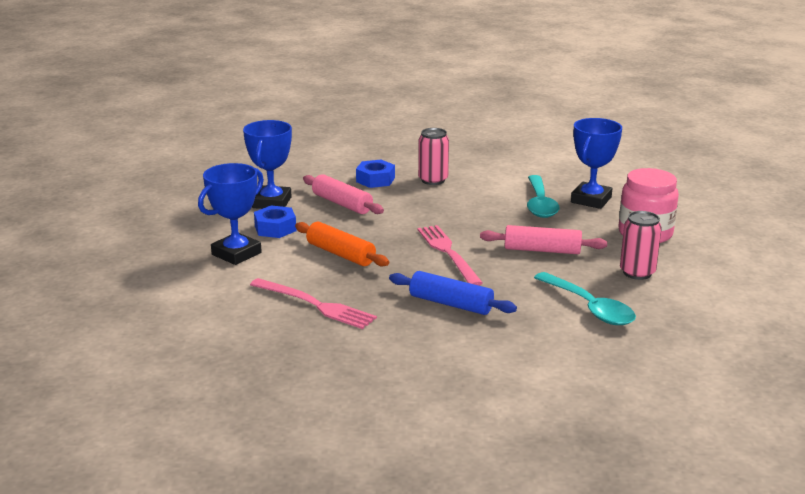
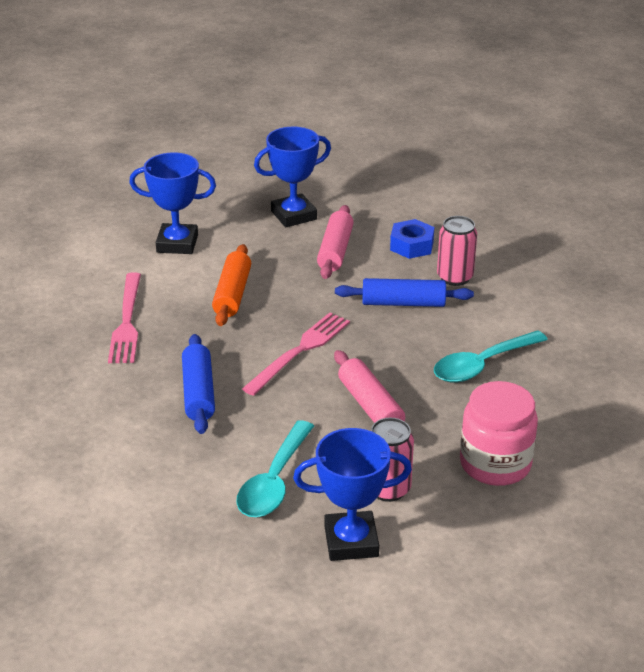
camera: 55 degrees right, 10 degrees up
(275, 228) = (245, 240): blue nut -> none
(439, 203) = (403, 303): none -> blue rolling pin
(591, 200) = (538, 395): blue trophy -> blue trophy (351, 541)

